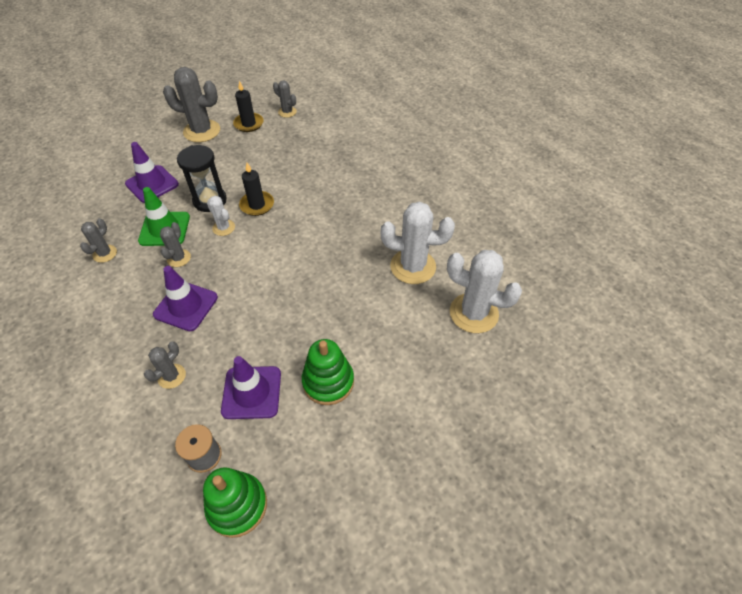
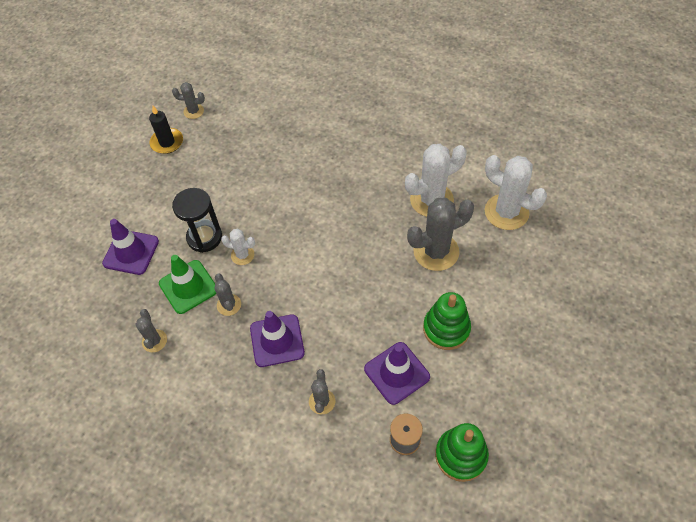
camera: 30 degrees left, 5 degrees up
(202, 131) = (126, 173): grey cactus -> grey cactus (436, 252)
(257, 205) = (252, 218): black candle -> none
(473, 313) = (506, 212): white cactus -> white cactus turned 45 degrees clockwise

